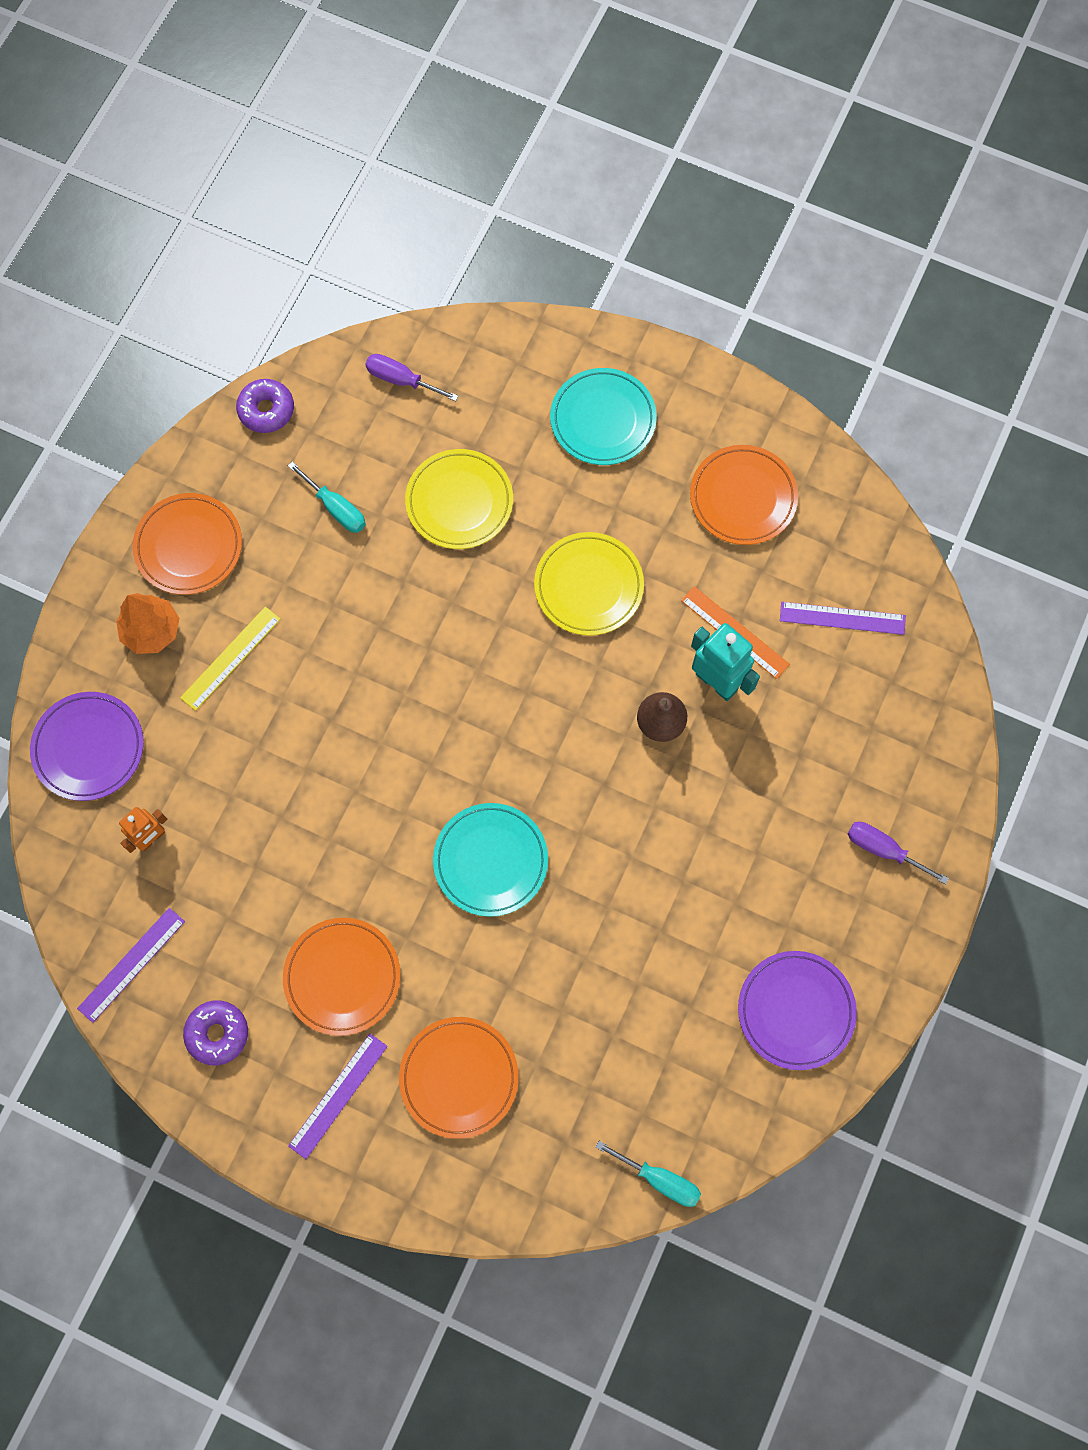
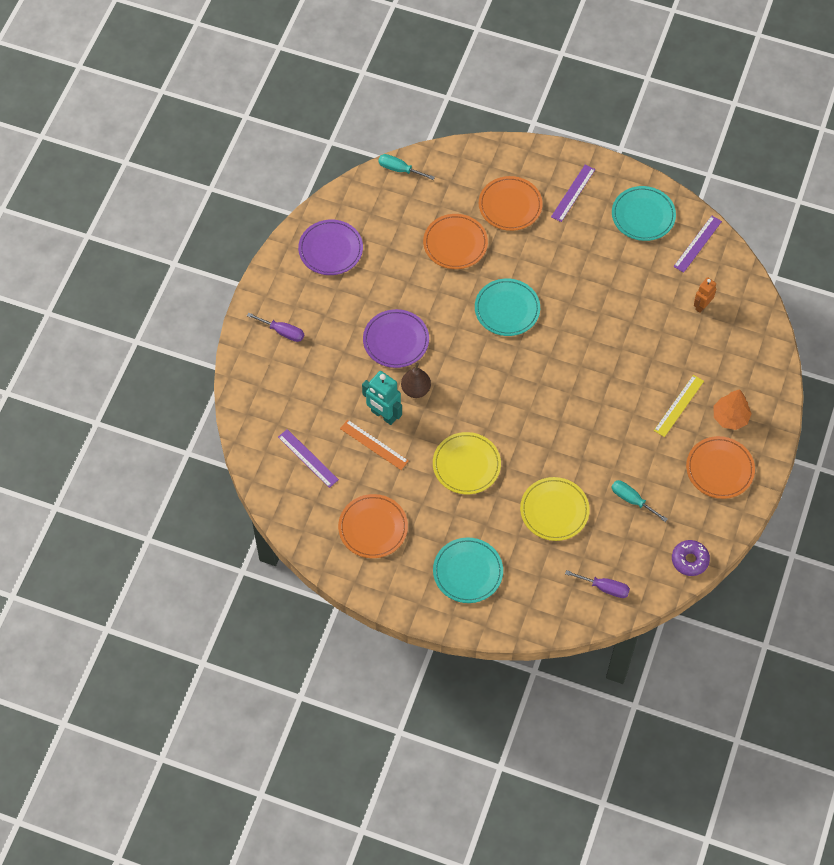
camera: 175 degrees right, 10 degrees down
(89, 748) = (750, 350): purple plate -> purple plate (396, 340)
(217, 1033) = (643, 215): purple donut -> turquoise plate
(342, 977) = (581, 246): orange plate -> orange plate (455, 243)
(842, 618) = (308, 458): purple ruler -> purple ruler turned 45 degrees clockwise

